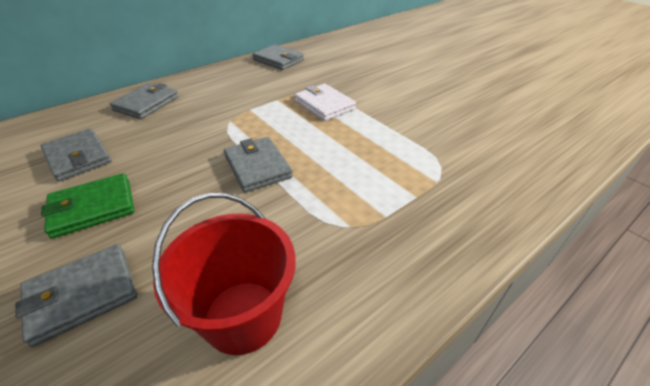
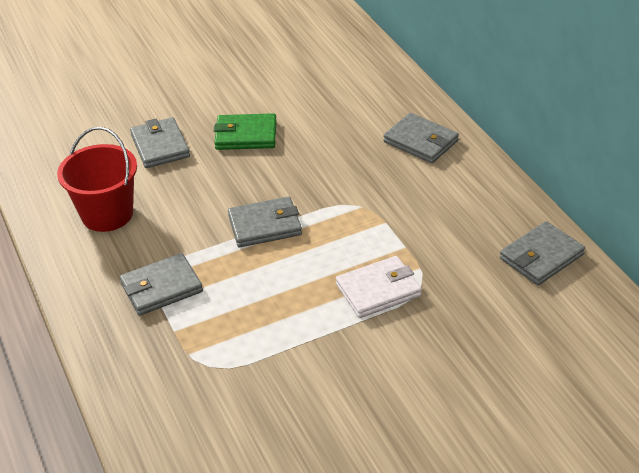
camera: 105 degrees right, 0 degrees up
(78, 157) = (323, 114): grey wallet -> grey wallet (161, 287)
(93, 208) = (246, 135): green wallet -> green wallet turned 75 degrees counterclockwise

